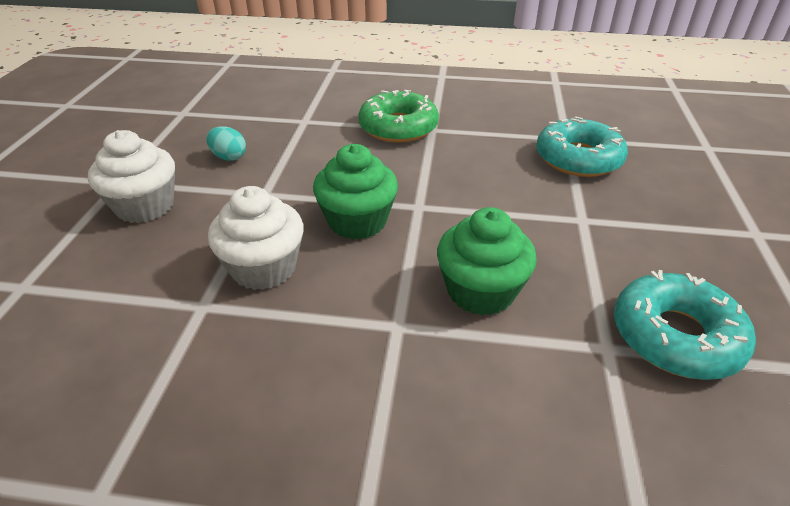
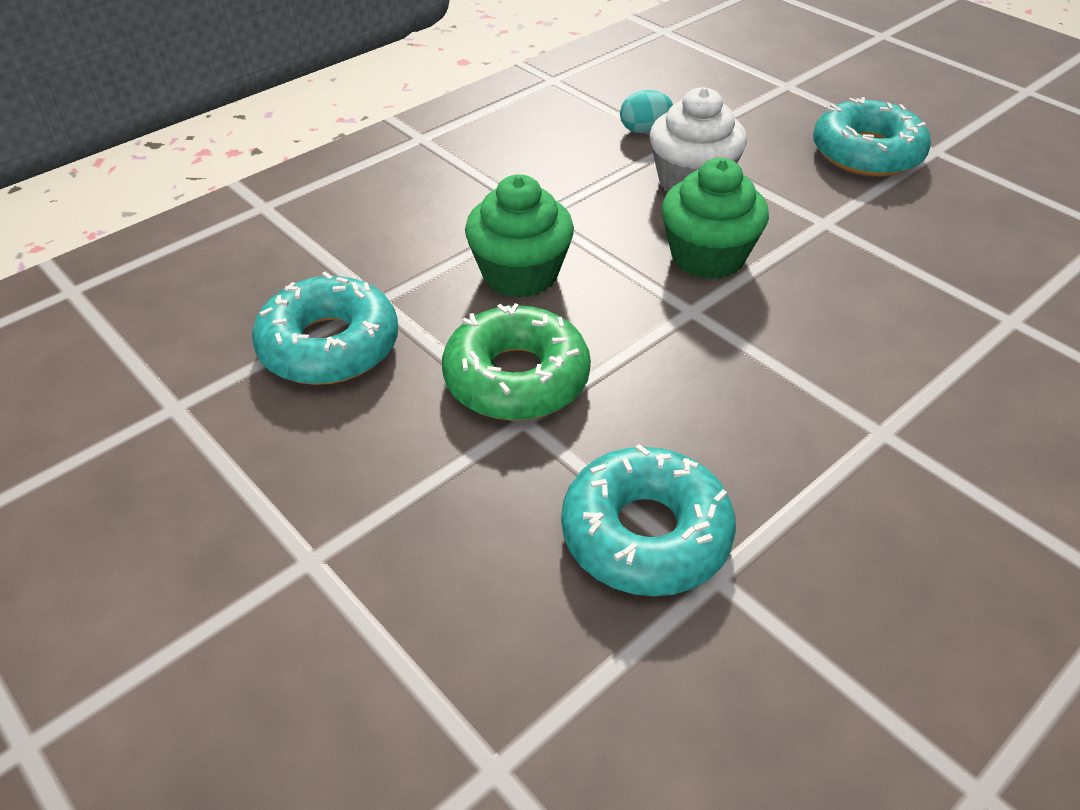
camera: 130 degrees right, 5 degrees up
(145, 206) = (866, 153): white cupcake -> turquoise donut
(229, 157) = (939, 226): turquoise egg -> turquoise egg (644, 129)
(398, 127) = (918, 399): green donut -> green donut (516, 378)

